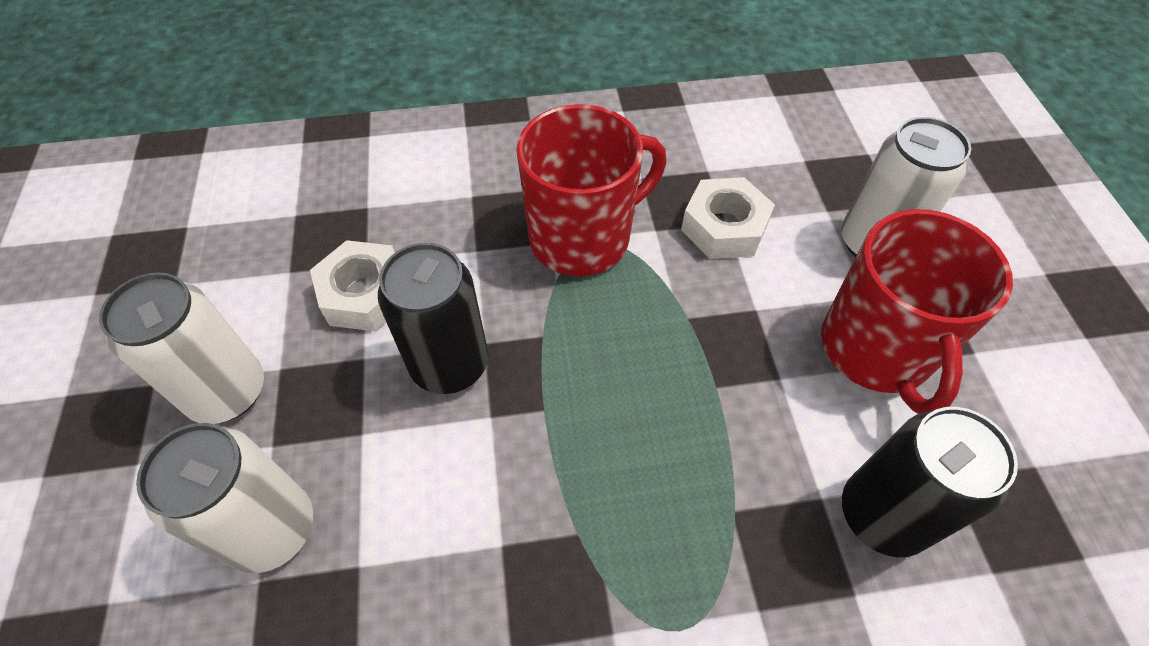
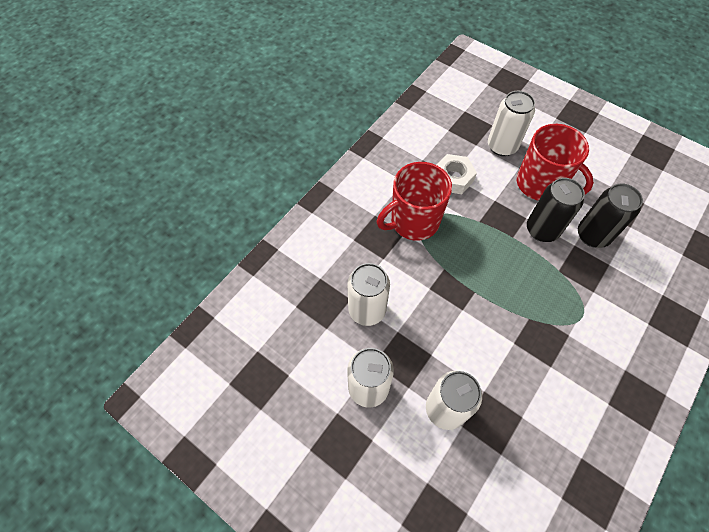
camera: 45 degrees left, 5 degrees up
(365, 294) = (367, 310): white nut -> white can
(449, 364) = (428, 306): black can -> black can (542, 230)
(583, 237) = (413, 222): red mug -> red mug turned 135 degrees counterclockwise

